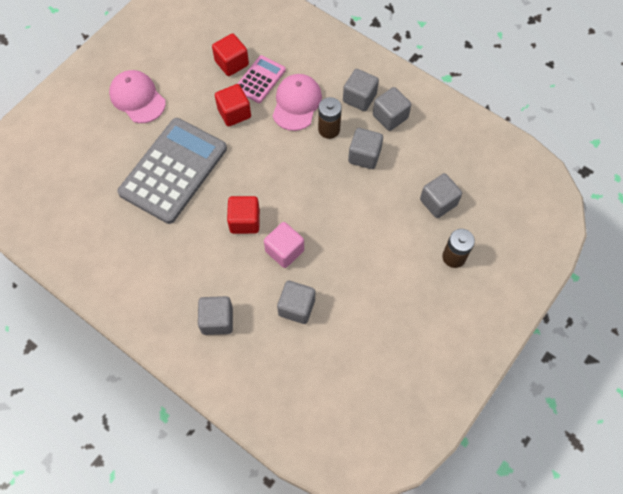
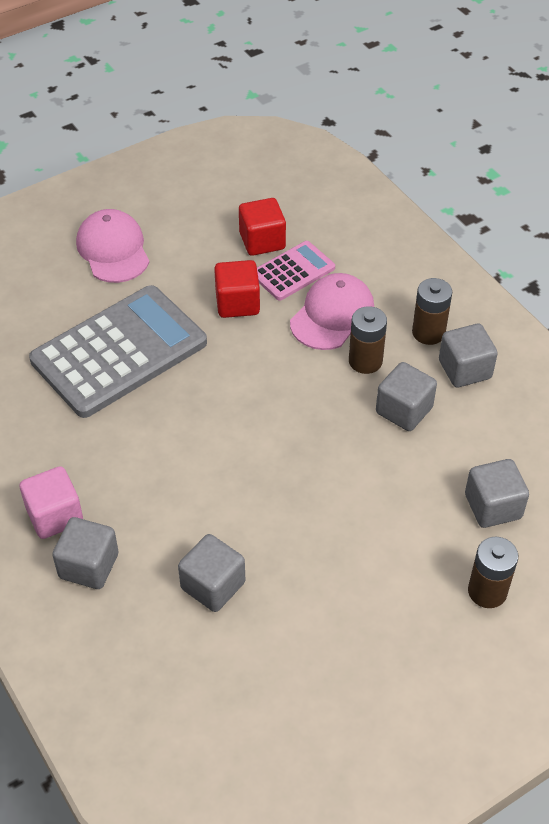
camera: 20 degrees right, 15 degrees down
(245, 221) = (189, 446): red cube -> none
(284, 251) = (229, 502): pink cube -> pink cube (55, 516)
(359, 98) = (428, 332): grey cube -> brown battery

